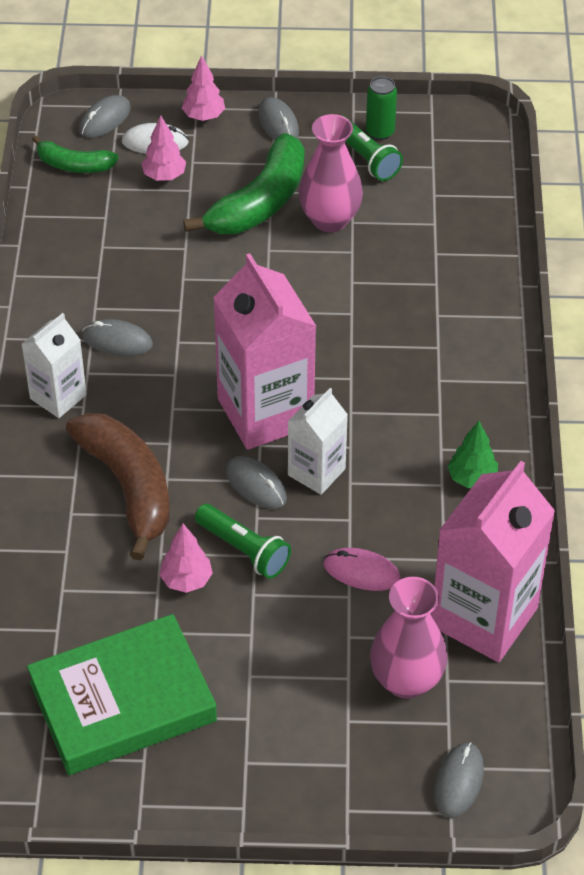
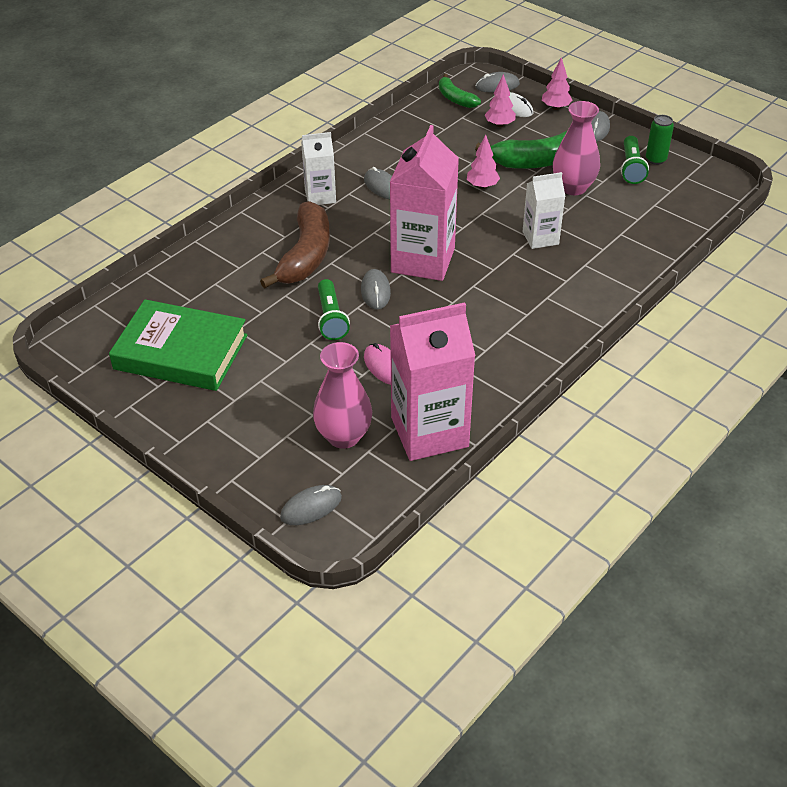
camera: 40 degrees right, 5 degrees down
(186, 580) = (283, 315): pink tree -> pink tree (482, 186)
(316, 472) = (417, 304): white carton -> white carton (540, 238)
(472, 478) = (507, 357): green tree -> none

